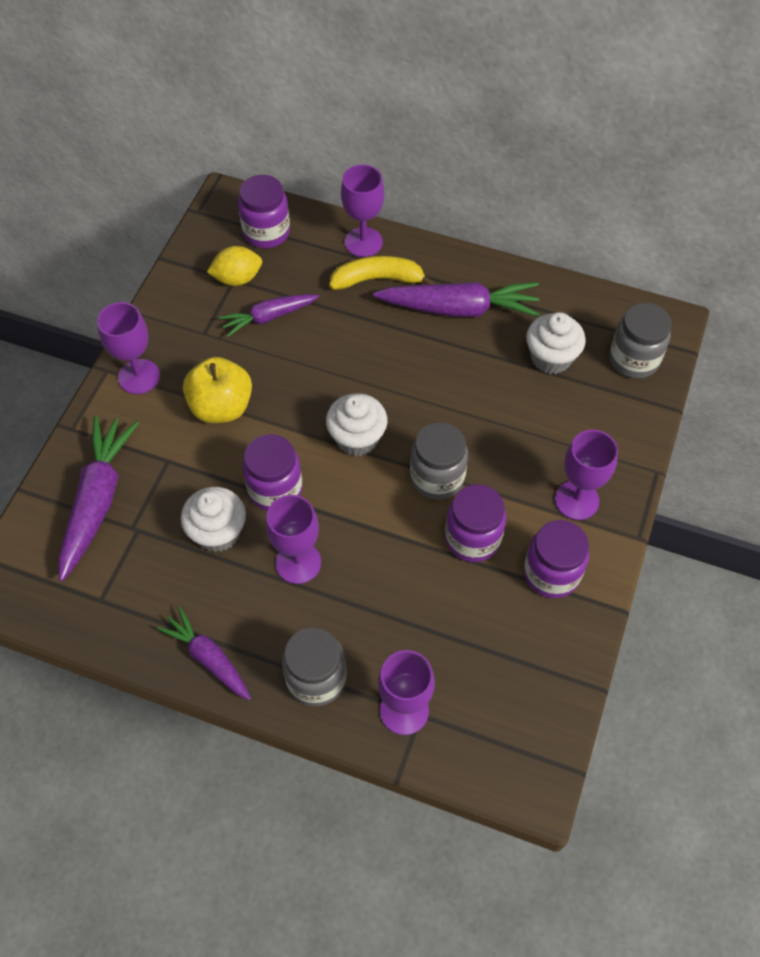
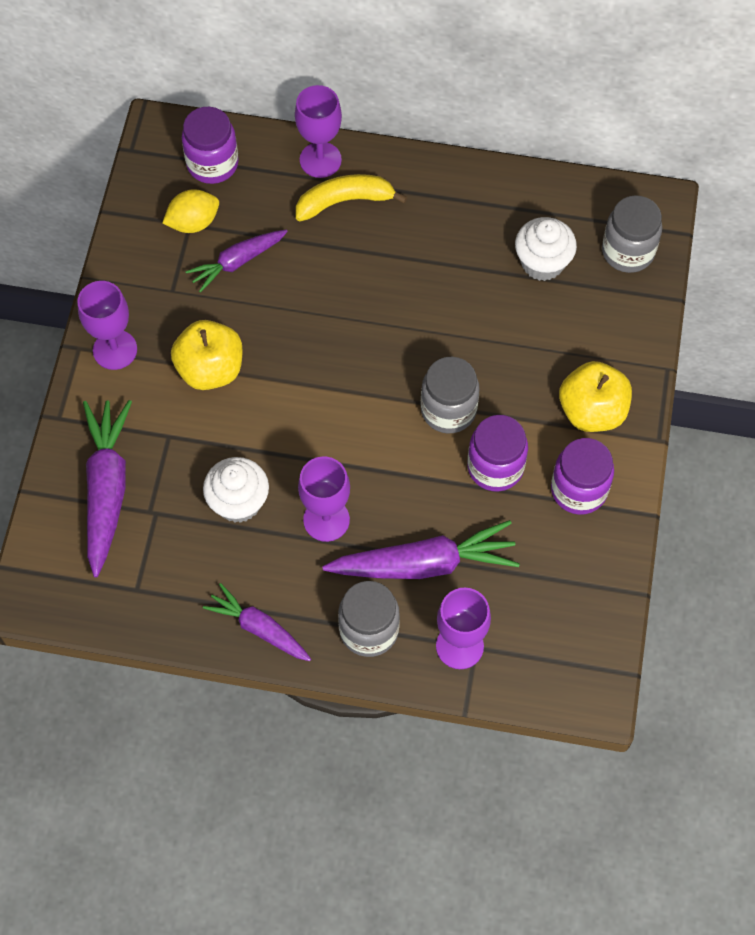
camera: 10 degrees left, 5 degrees up
(275, 489) = (286, 448): purple jar -> none
(357, 438) = (359, 381): white cupcake -> none
(459, 309) = (438, 222): purple carrot -> purple carrot (424, 563)
(576, 500) = (592, 411): purple goblet -> yellow apple

